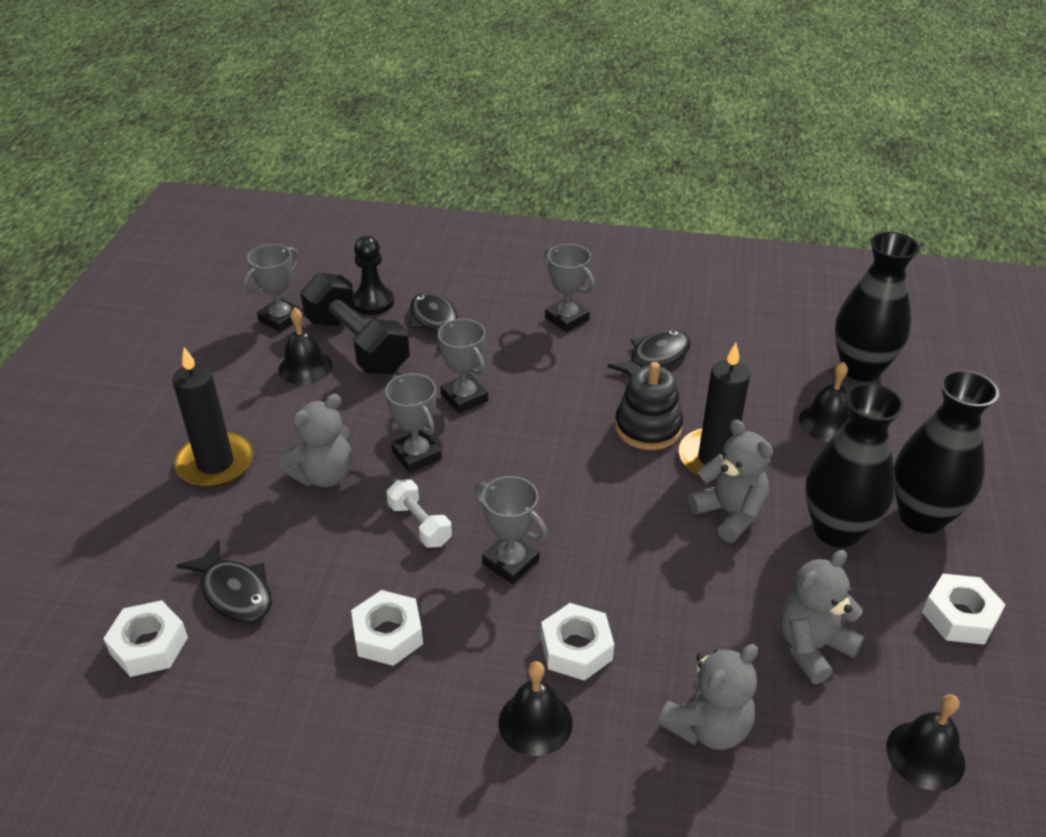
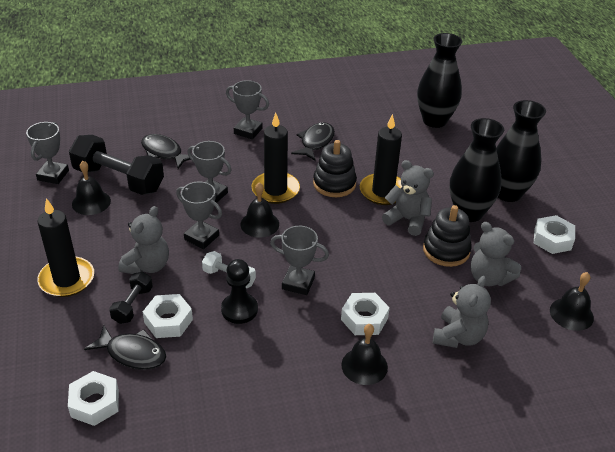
camera: 25 degrees left, 0 degrees up
(273, 524) = (132, 305): none -> black dumbbell
(373, 302) = (112, 149): black pawn -> black pawn (239, 309)
(388, 635) = (248, 347): white nut -> white nut (168, 321)
(557, 414) = (275, 190): none -> black candle
(765, 580) = (446, 250): none -> black stacking toy
(812, 647) = (489, 278): grey teddy bear -> grey teddy bear turned 75 degrees counterclockwise
(827, 422) = (433, 155): black bell -> black bell (259, 224)

